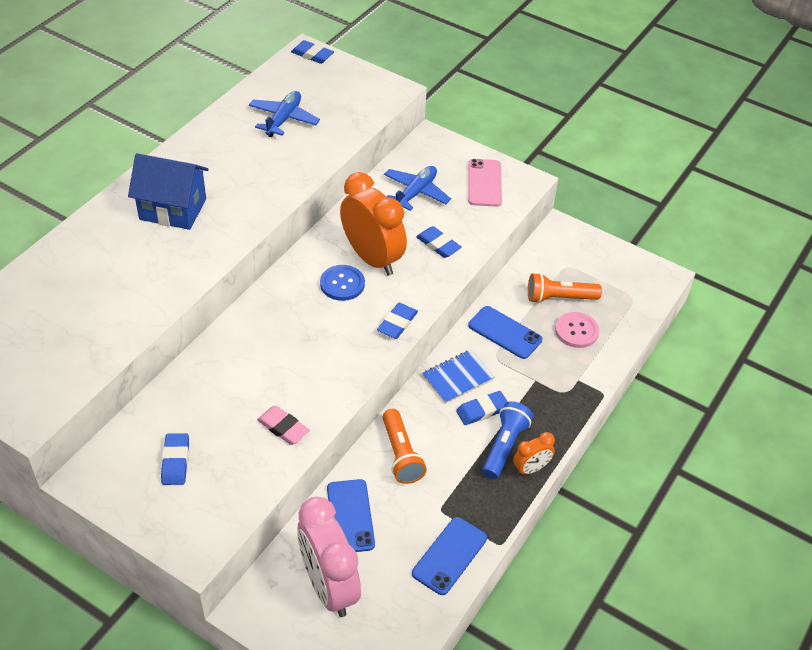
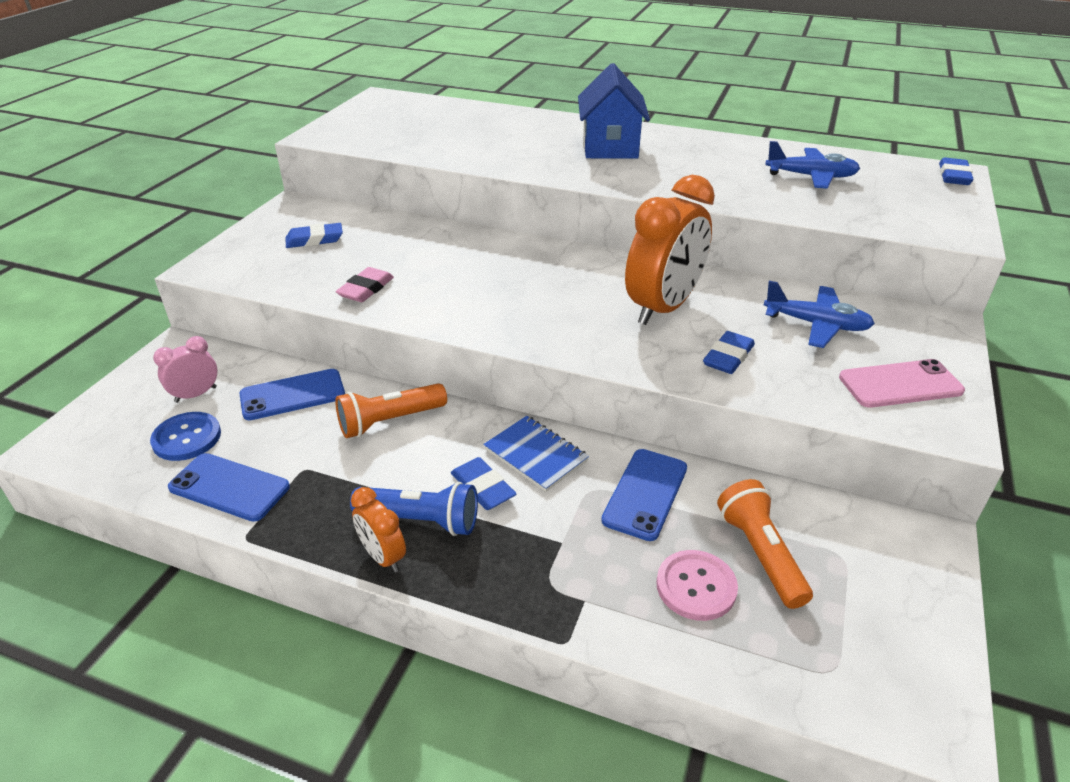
camera: 80 degrees right, 10 degrees down
(329, 586) = (196, 394): pink clock -> pink clock, size x0.49
(342, 284) = (604, 293): blue button -> blue button (187, 438)
(397, 323) = (558, 342): blue eraser -> none

